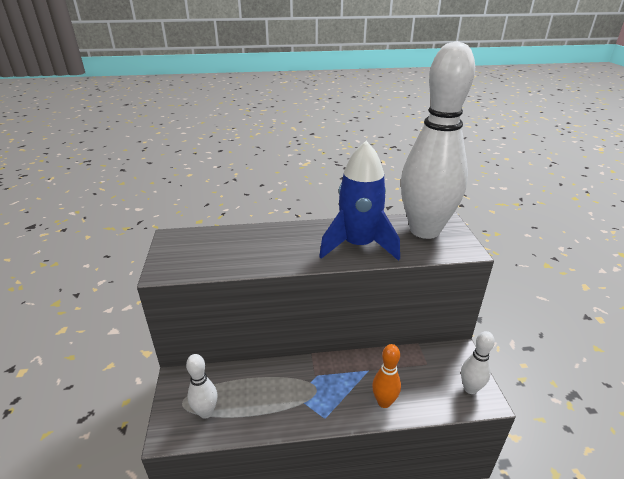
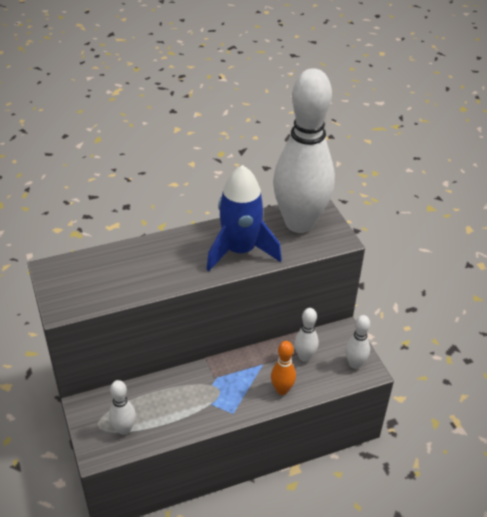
camera: 15 degrees left, 10 degrees up
(414, 370) = (304, 357): none -> white bowling pin

